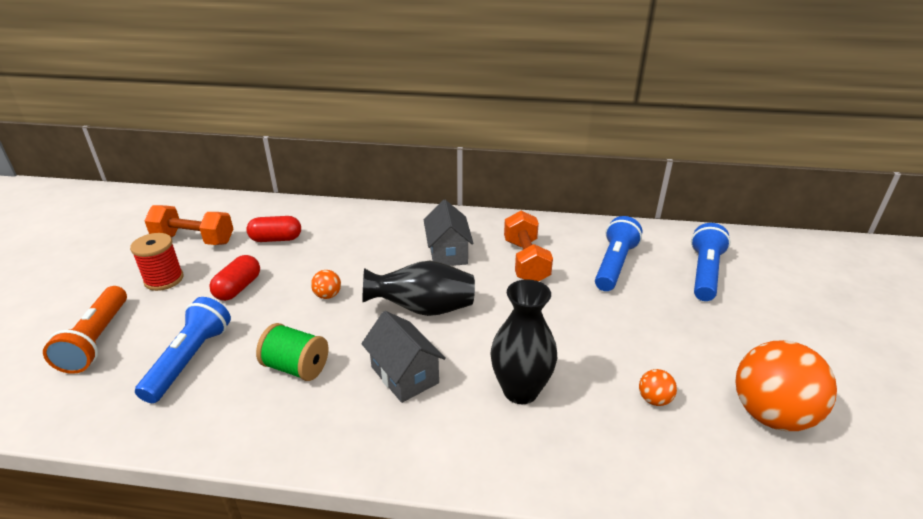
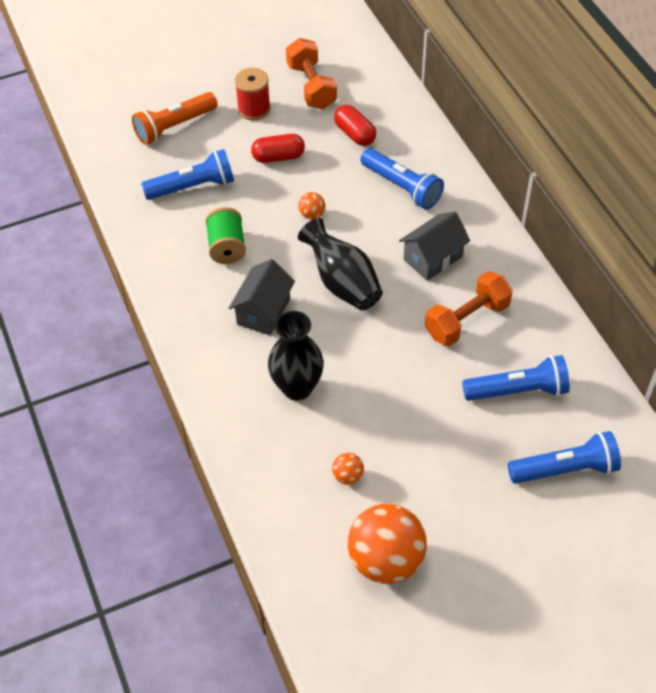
camera: 60 degrees right, 20 degrees up
(360, 239) = (402, 187): none -> blue flashlight

